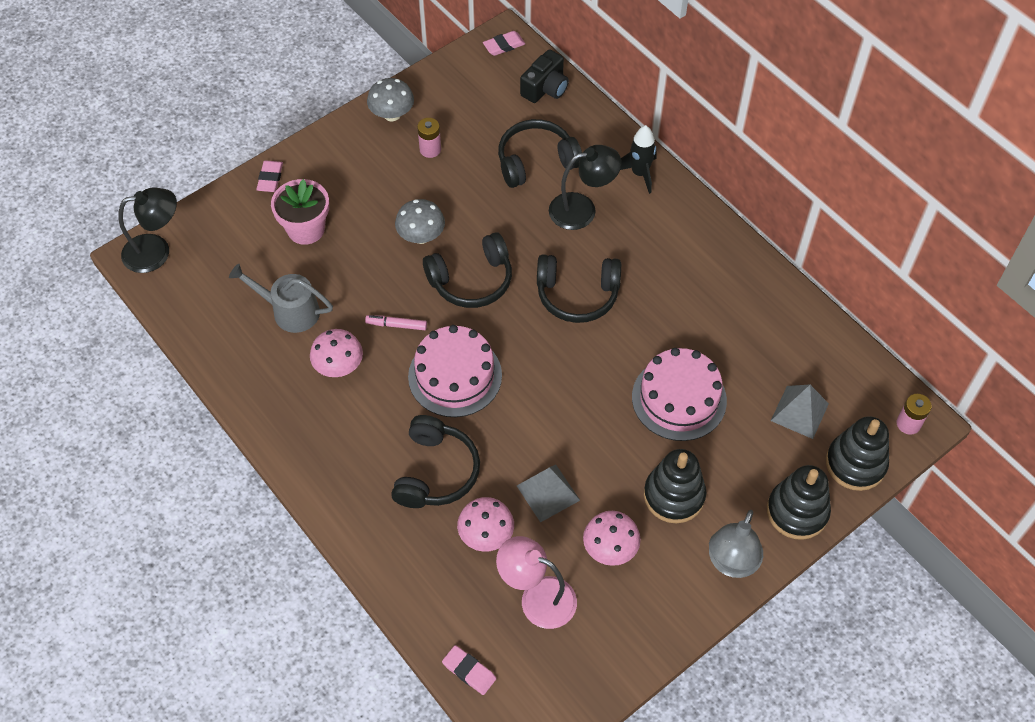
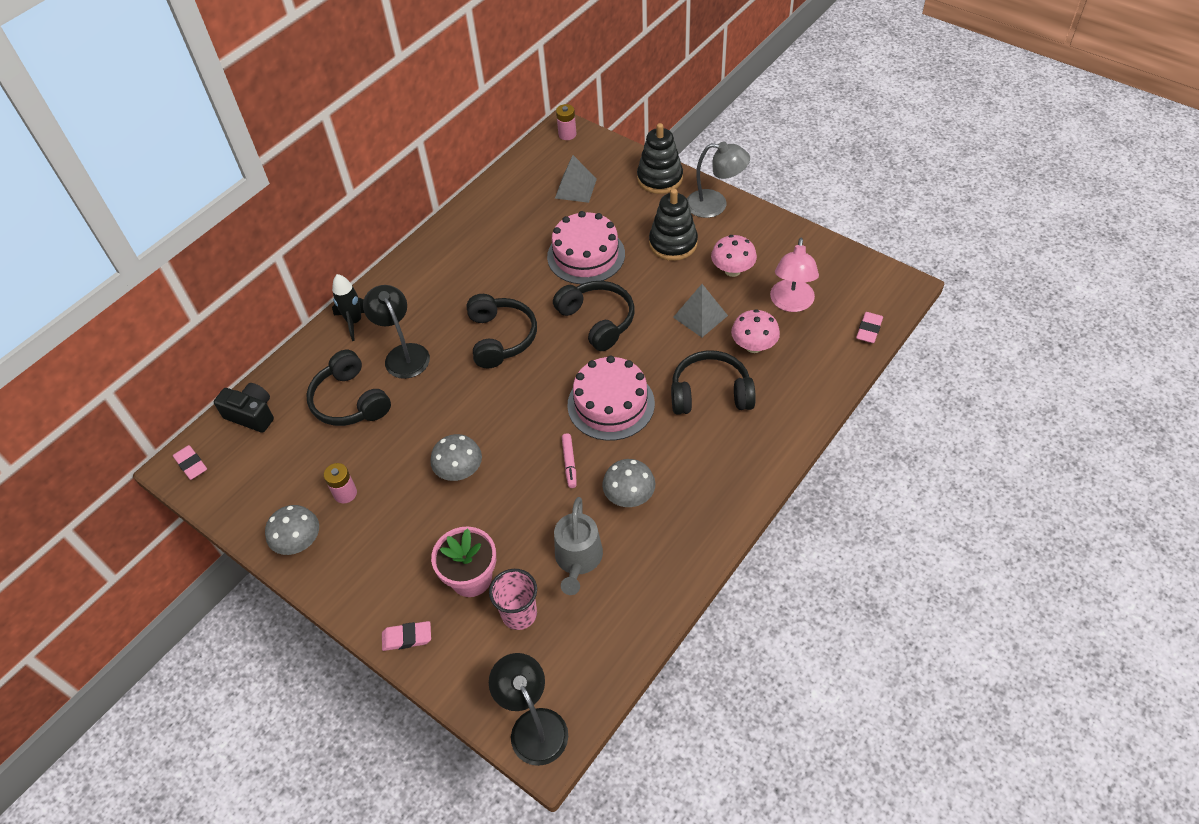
camera: 100 degrees left, 5 degrees down
(256, 258) = (519, 614): none -> pink cup
(339, 366) = (629, 496): pink mushroom -> grey mushroom
(471, 280) = (503, 417): black headphones -> black headphones (597, 321)
(855, 464) = (609, 155): black stacking toy -> none

